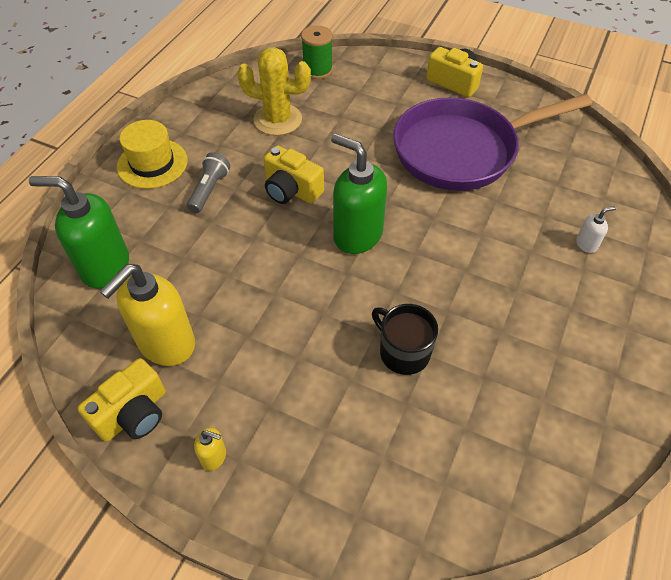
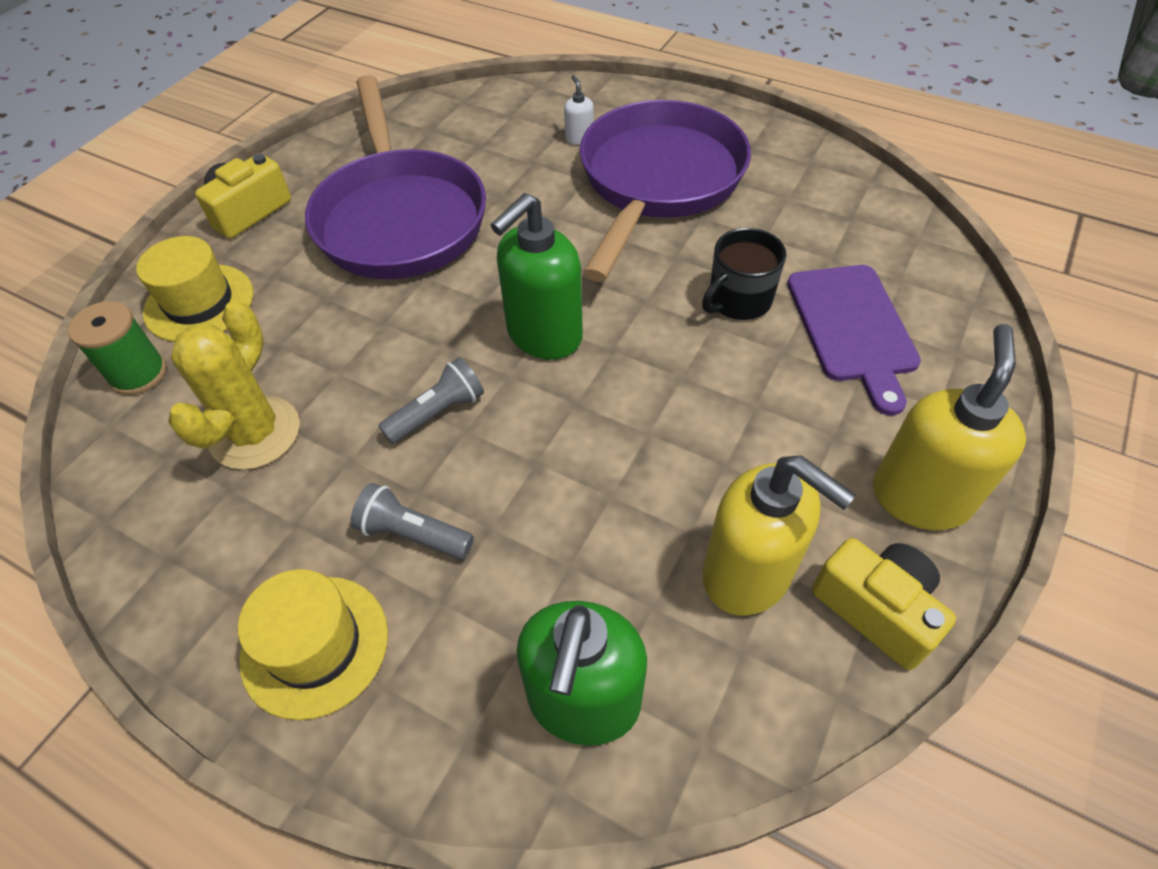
camera: 85 degrees left, 0 degrees up
(214, 456) = (920, 497): yellow soap dispenser -> yellow soap dispenser, size x2.30
(291, 190) = (437, 413): yellow camera -> grey flashlight
(371, 79) = (199, 303): none -> yellow hat
(379, 433) = (852, 328): none -> purple cutting board
(541, 300) = (658, 181): none -> purple pan

